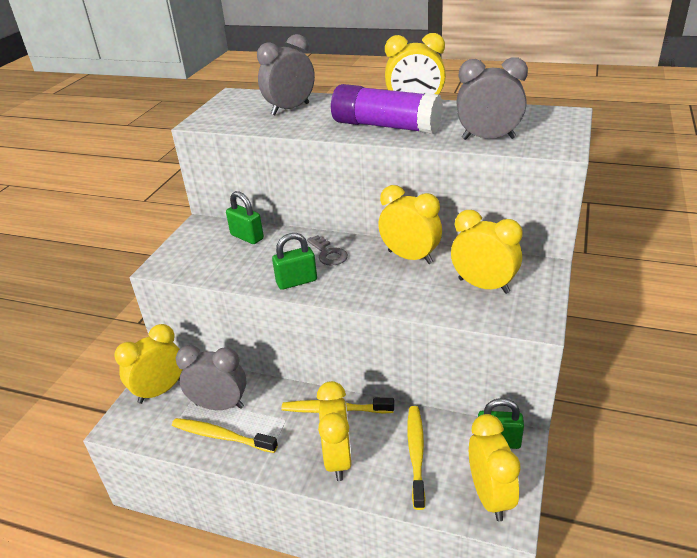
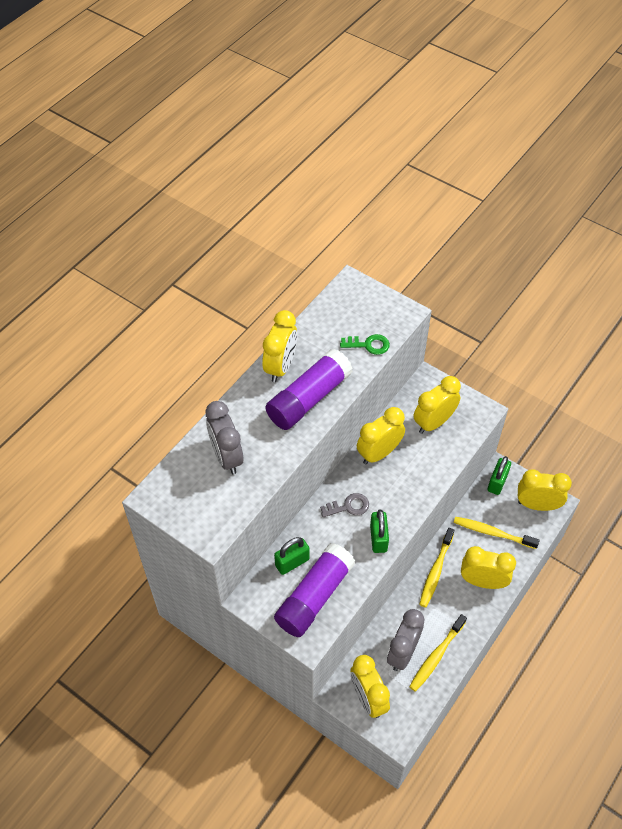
camera: 75 degrees left, 20 degrees up
(212, 258) = (314, 596): none -> purple glue stick
(488, 138) = (368, 345): grey clock -> green key

